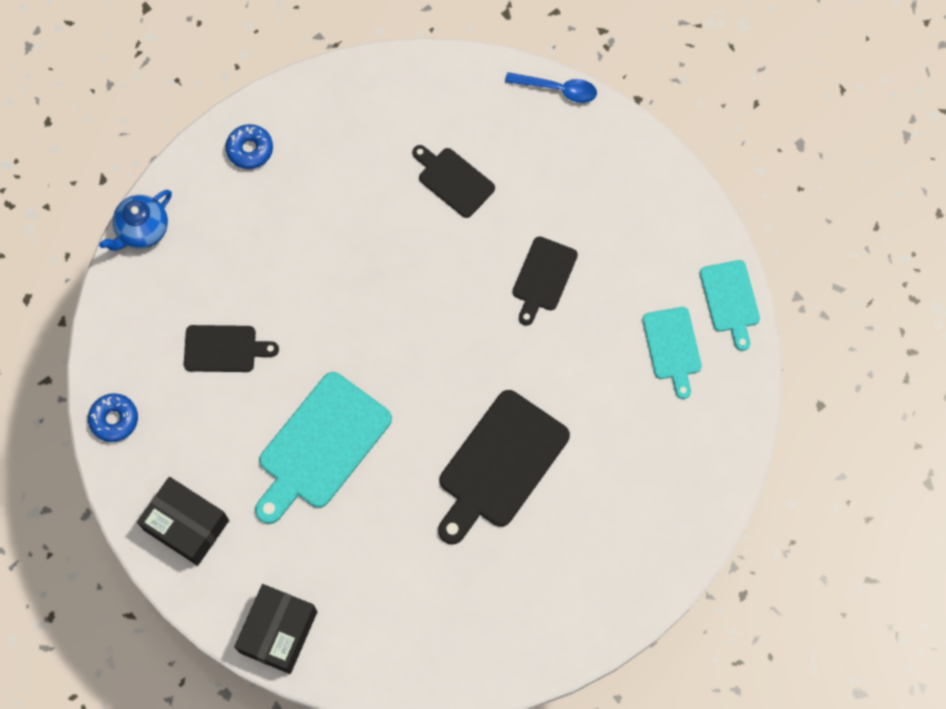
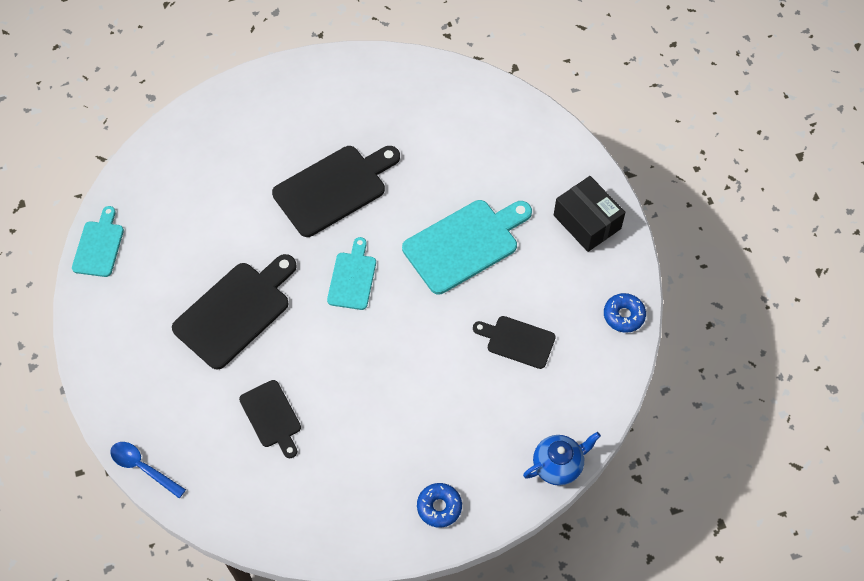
camera: 160 degrees left, 10 degrees down
(278, 632) = (540, 133): black box -> none
(543, 277) = (235, 311): black cutting board -> black cutting board, size x1.73
(672, 347) = (163, 227): turquoise cutting board -> turquoise cutting board (352, 278)

